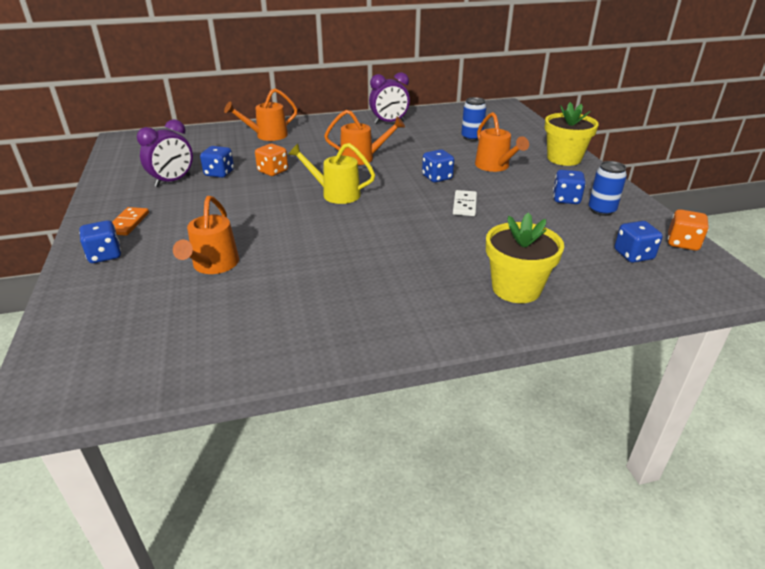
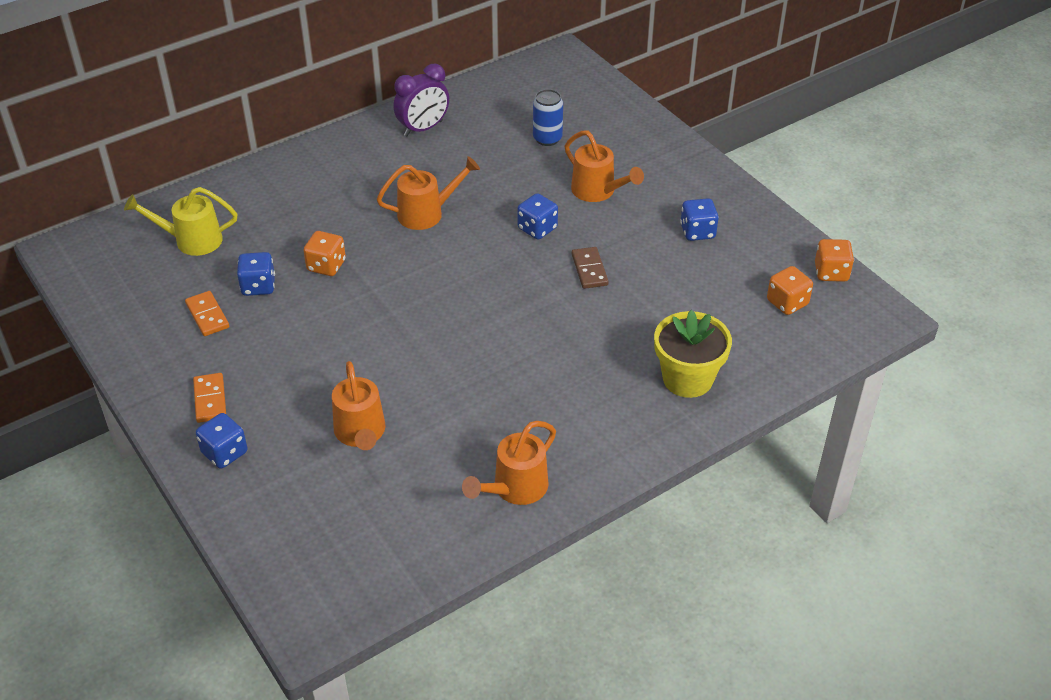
camera: 20 degrees left, 10 degrees up
(173, 181) = (207, 315): purple clock -> orange domino
(267, 136) = (270, 196): orange watering can -> orange watering can (514, 489)
(335, 194) = (430, 287): yellow watering can -> yellow watering can (191, 240)
(464, 205) = (589, 270): white domino -> brown domino
(564, 158) = (674, 157): yellow flower pot -> none
(601, 210) = (740, 241): blue can -> none
(633, 255) = (787, 303): blue dice -> orange dice

